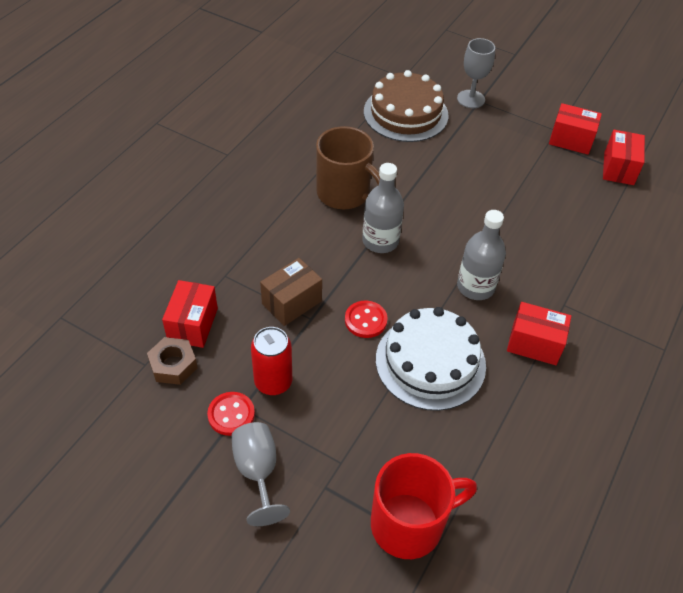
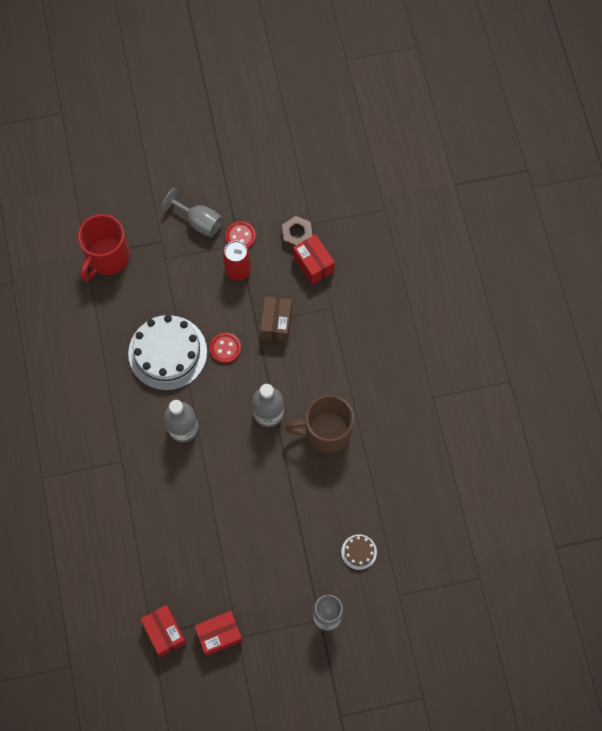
camera: 140 degrees right, 20 degrees up
(405, 113) = (359, 552): brown cake -> brown cake, size x0.43
(534, 344) = (119, 415): red box -> none

